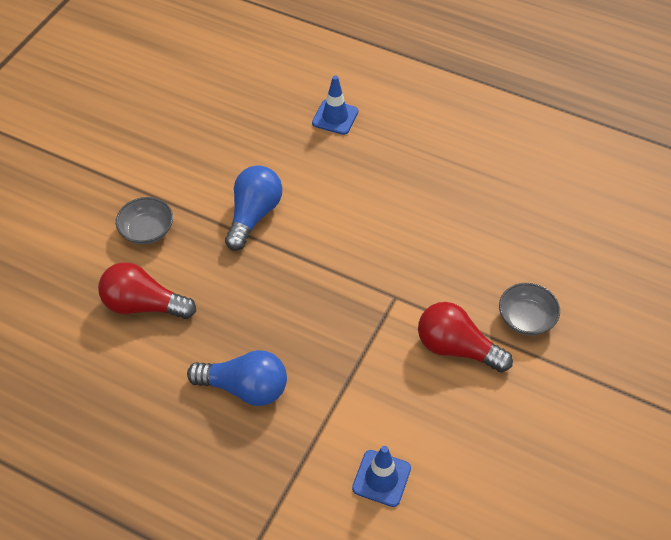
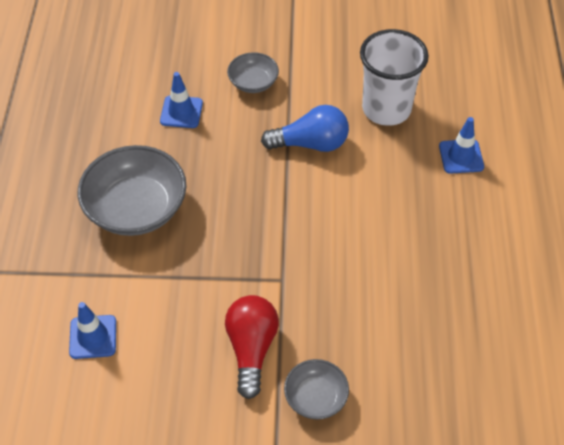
camera: 65 degrees right, 0 degrees up
(144, 305) = (181, 112): red light bulb -> blue traffic cone
(245, 388) = (136, 208): blue light bulb -> grey bowl
(250, 144) = (386, 109): none -> white cup

